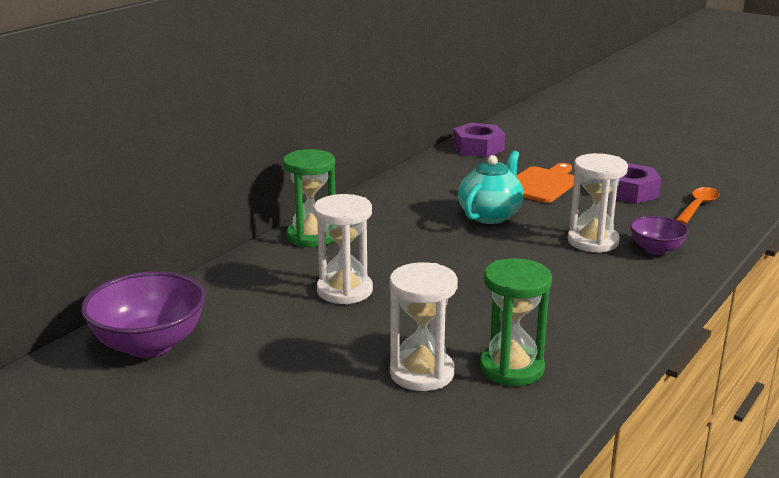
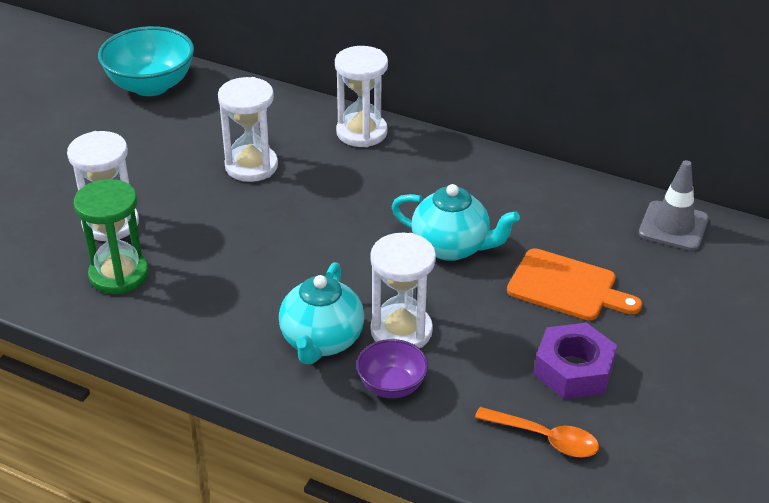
camera: 80 degrees right, 15 degrees up
(149, 344) = (151, 86): purple bowl -> turquoise bowl
(312, 236) = (361, 132): green hourglass -> white hourglass
(478, 148) = (673, 226): purple nut -> grey traffic cone
(607, 272) = (321, 341): none -> turquoise teapot

